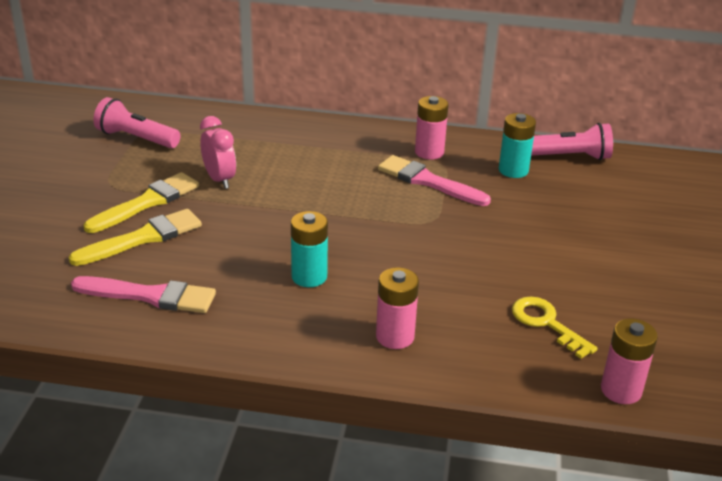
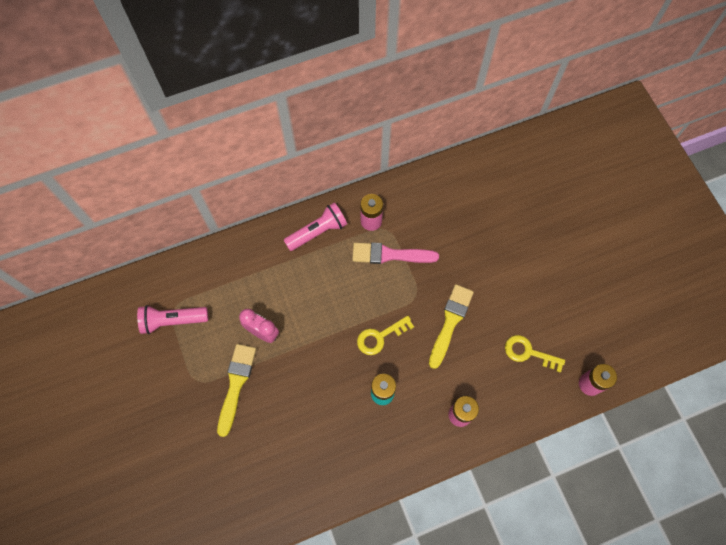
camera: 30 degrees left, 35 degrees up
(142, 238) = (261, 420): yellow brush -> yellow brush (450, 322)
(150, 296) = (307, 468): pink brush -> none
(353, 233) = (380, 337): none -> yellow key
(513, 170) = (432, 211): turquoise battery -> none
(569, 157) = (457, 174): pink flashlight -> pink flashlight (318, 232)

